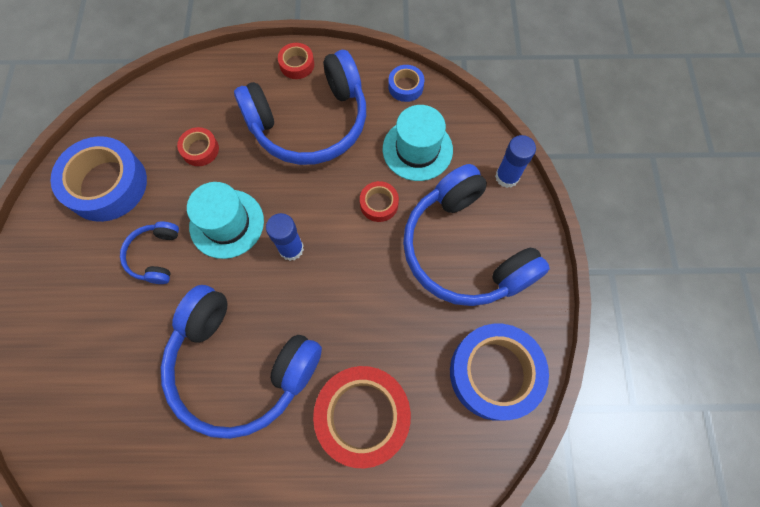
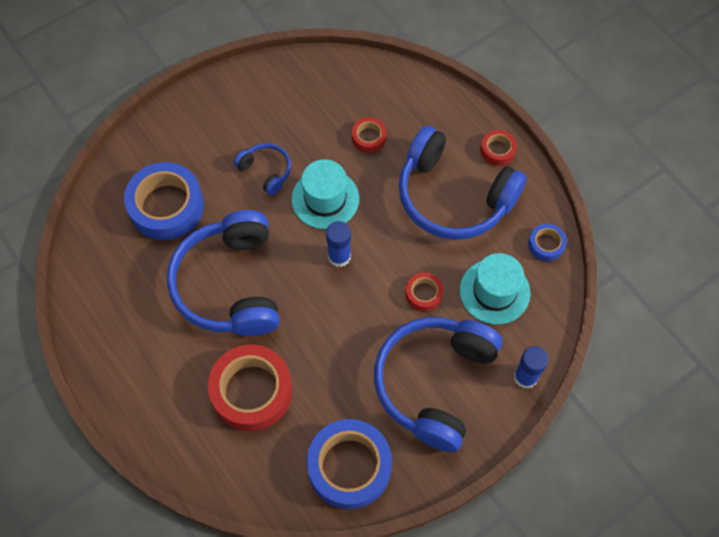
camera: 55 degrees right, 5 degrees down
(107, 185) = (294, 99): blue tape -> blue tape (166, 206)
(155, 256) = (266, 171): blue headphones -> blue headphones turned 75 degrees clockwise

